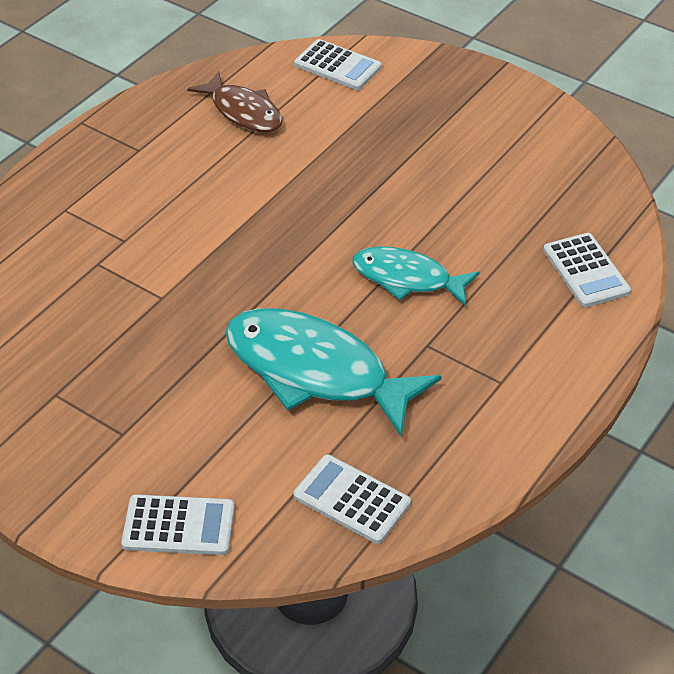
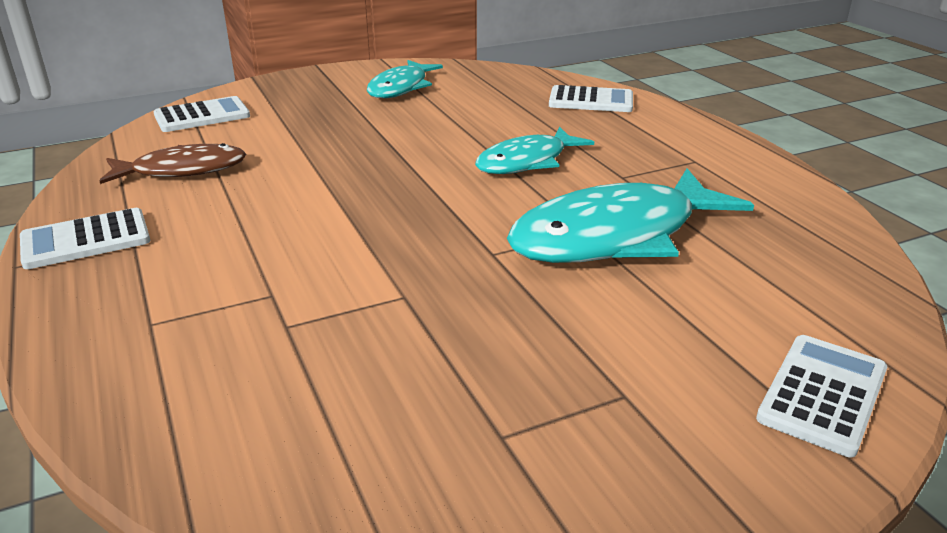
camera: 60 degrees left, 15 degrees down
(352, 500) = (819, 267): white calculator -> white calculator (86, 240)
(499, 139) = (401, 88): none -> turquoise fish

